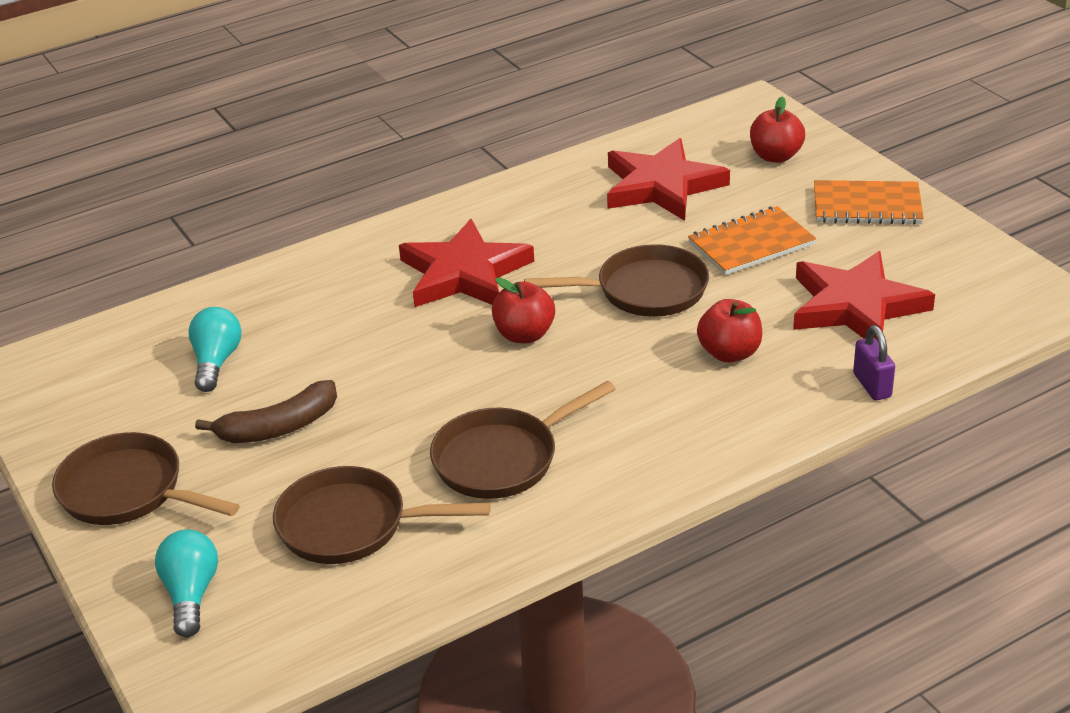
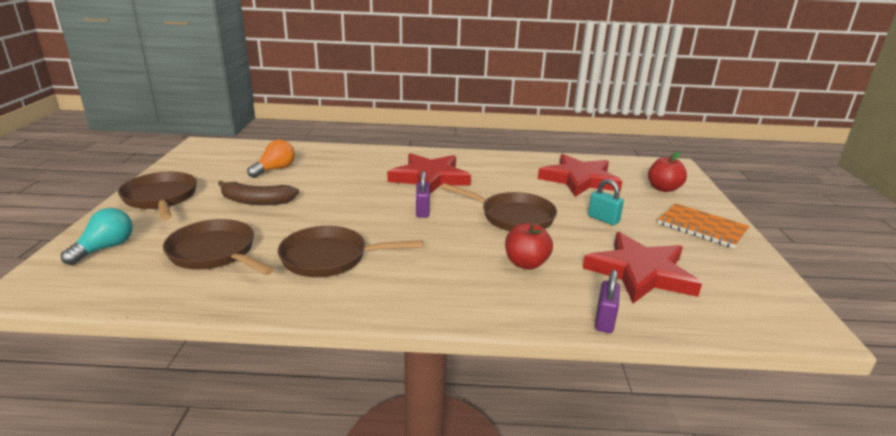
camera: 30 degrees right, 10 degrees down
(216, 362) = (275, 169): turquoise light bulb -> orange light bulb
(524, 335) = (422, 211): red apple -> purple padlock
(751, 244) = (603, 219): orange notebook -> turquoise padlock

